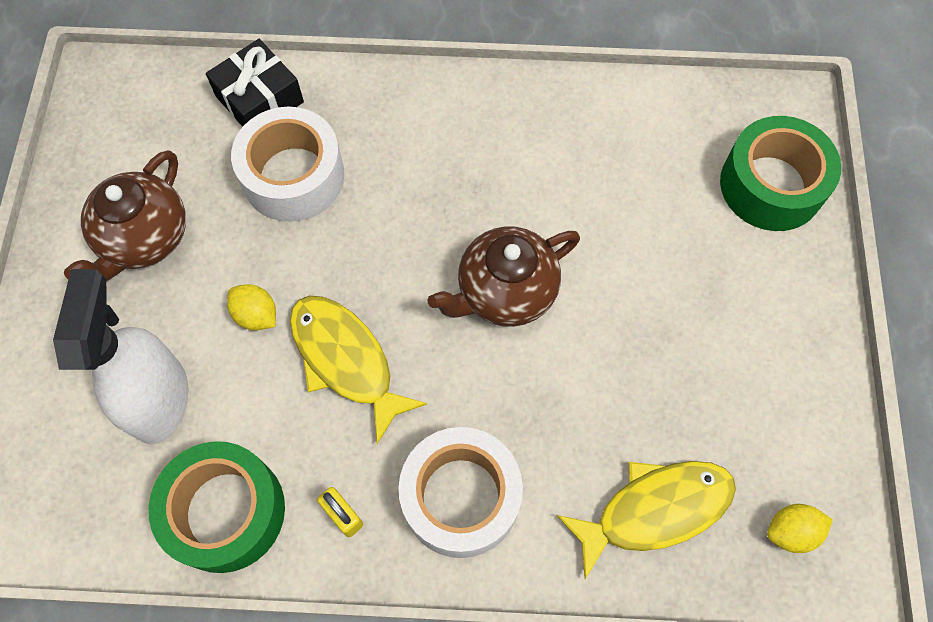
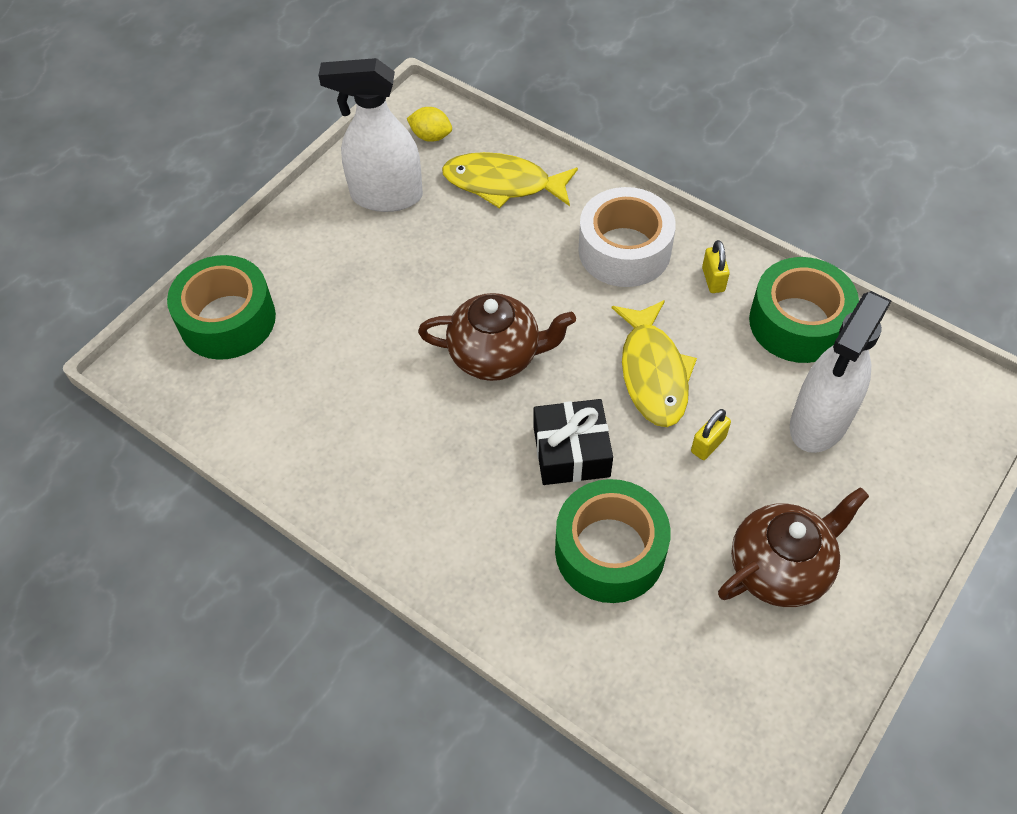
camera: 145 degrees left, 10 degrees down
(256, 315) = (708, 444): yellow lemon -> yellow padlock
(259, 99) = (598, 655): black gift -> black gift (571, 452)
(293, 176) = (610, 551): white tape -> green tape
(762, 411) = (386, 196): none -> white spray bottle

